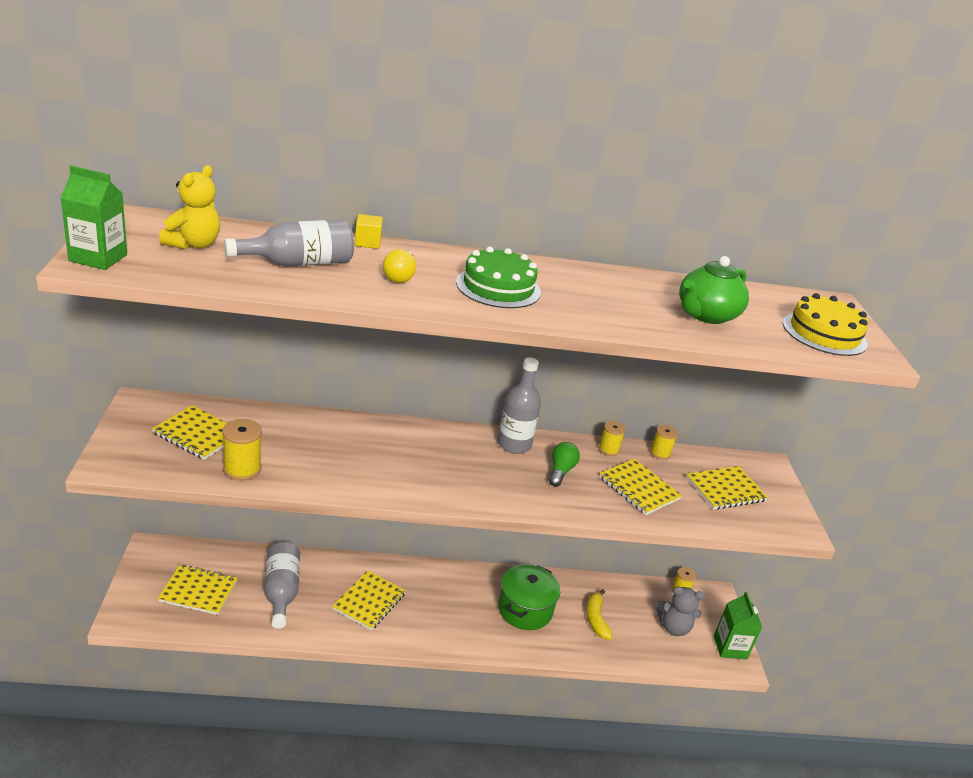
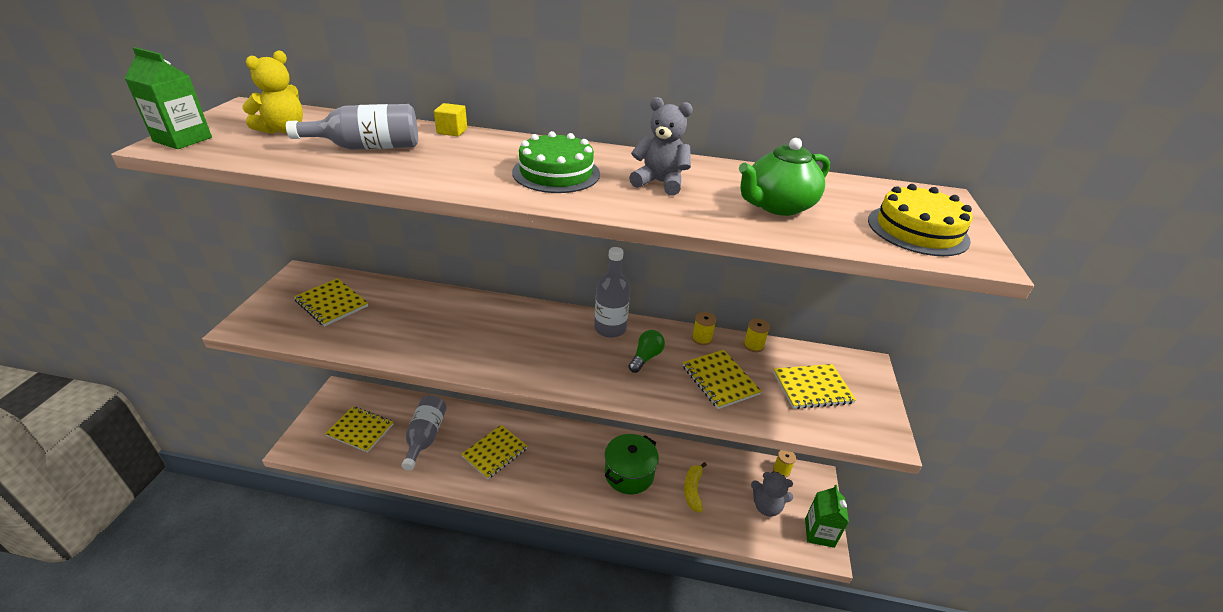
camera: 15 degrees right, 5 degrees up
(242, 469) = (352, 337): yellow spool -> none
(400, 276) = (460, 160): yellow light bulb -> none
(596, 295) = (659, 183): none -> grey teddy bear

